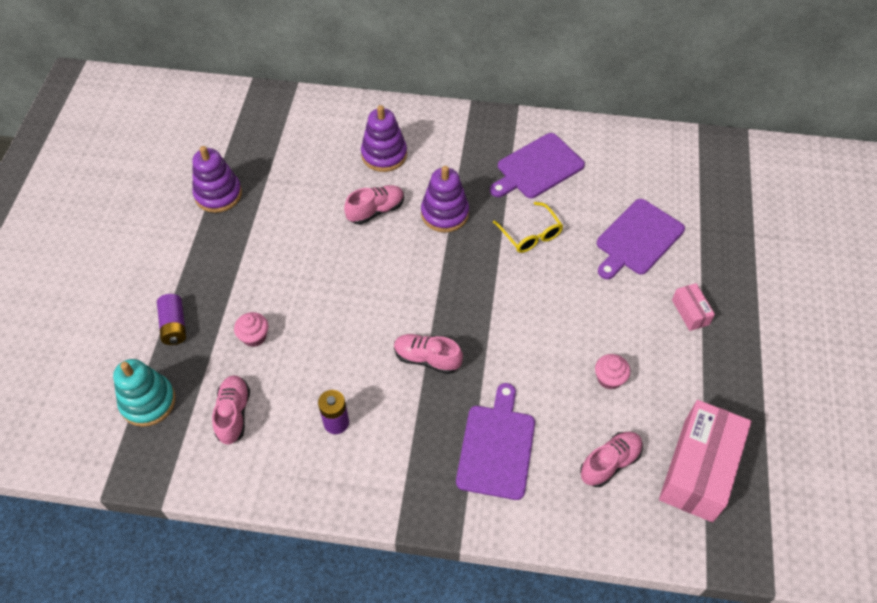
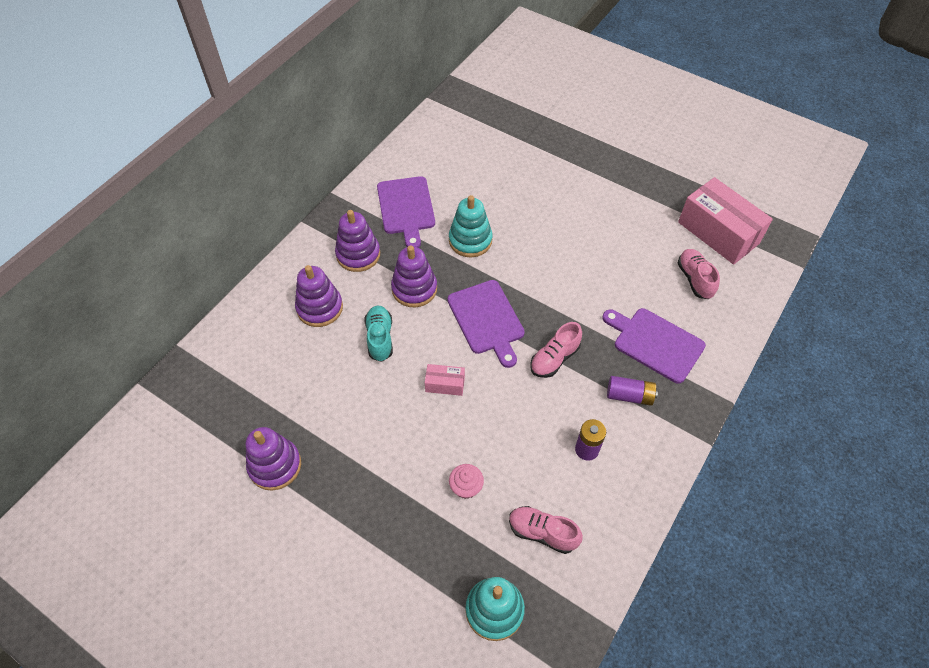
camera: 65 degrees left, 0 degrees up
(174, 325) = (416, 558): purple battery -> purple battery (629, 396)
(376, 211) = (380, 338): pink shoe -> turquoise shoe
(458, 156) = (358, 254): none -> purple stacking toy
(530, 234) = (470, 240): yellow glasses -> turquoise stacking toy
(609, 378) = (626, 249): pink cupcake -> none
(637, 239) = (512, 179): purple cutting board -> purple cutting board (487, 320)
(690, 312) = (592, 179): pink box -> pink box (445, 384)

